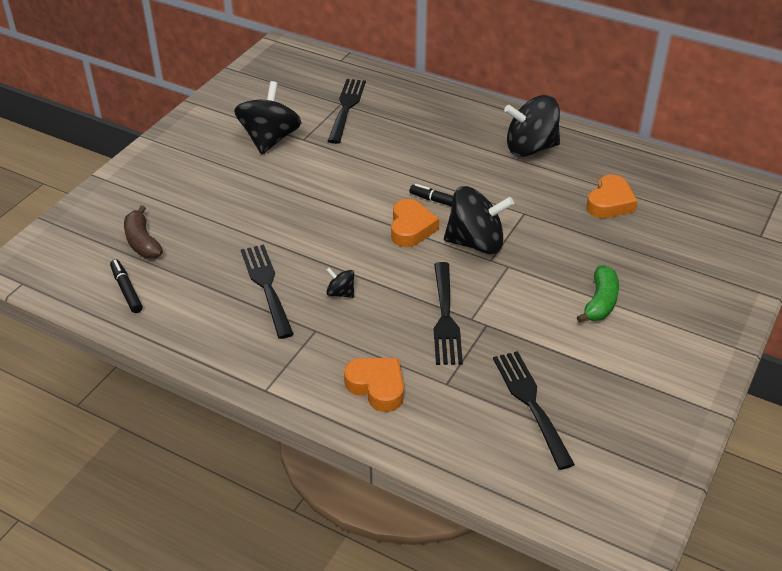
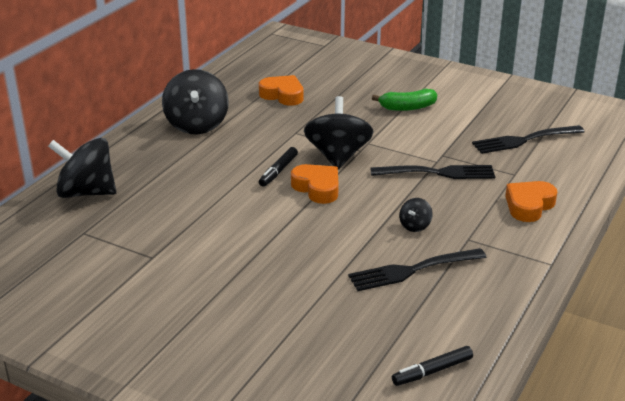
camera: 90 degrees left, 10 degrees down
(142, 242) = (345, 369): brown banana -> none
(270, 139) = (147, 282): black spinning top -> black spinning top (86, 192)
(346, 108) = (95, 228): black fork -> none
(411, 228) = (317, 188): orange heart -> orange heart turned 45 degrees clockwise
(600, 302) = (407, 107): green banana -> green banana turned 150 degrees clockwise

